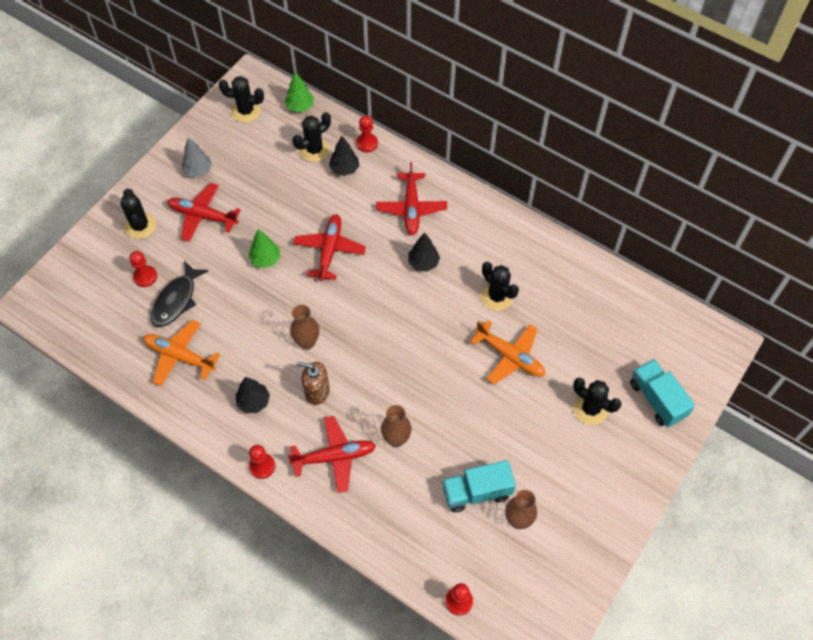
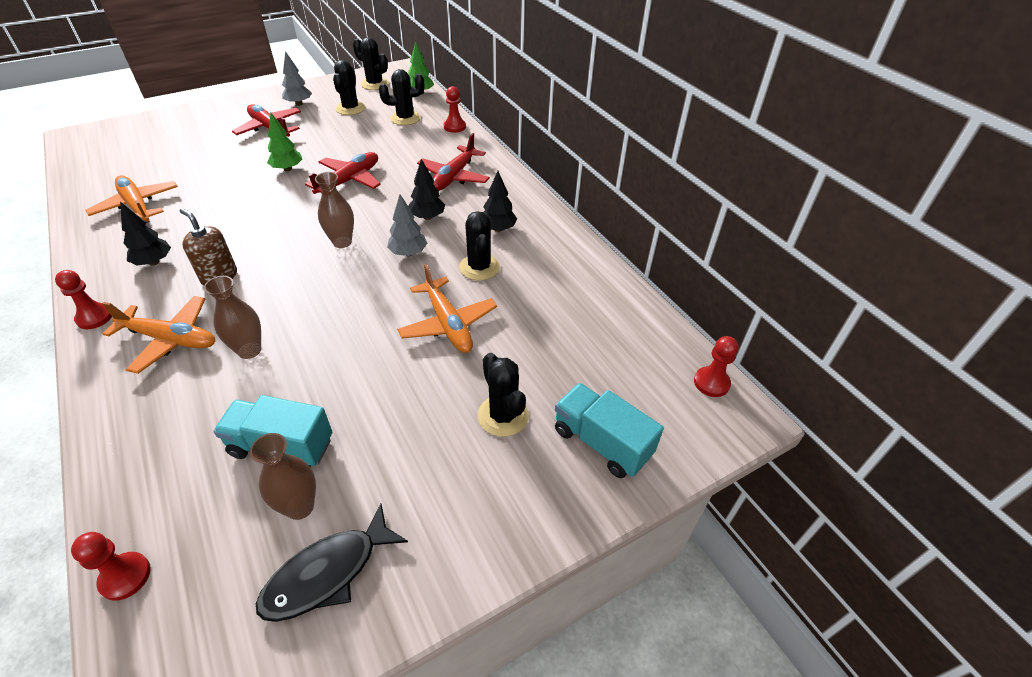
camera: 25 degrees right, 15 degrees down
(140, 226) = (216, 120): black cactus -> black cactus (350, 108)
(145, 277) = (179, 148): red pawn -> red pawn (711, 383)
(176, 300) = (184, 170): black fish -> black fish (327, 573)
(307, 342) = (255, 236): brown vase -> brown vase (342, 242)
(334, 457) = (170, 339): red plane -> orange plane
(344, 169) = (419, 136): black tree -> black tree (498, 229)
(436, 306) = (408, 253): none -> grey tree
(657, 399) = (601, 442): turquoise truck -> turquoise truck turned 45 degrees counterclockwise

